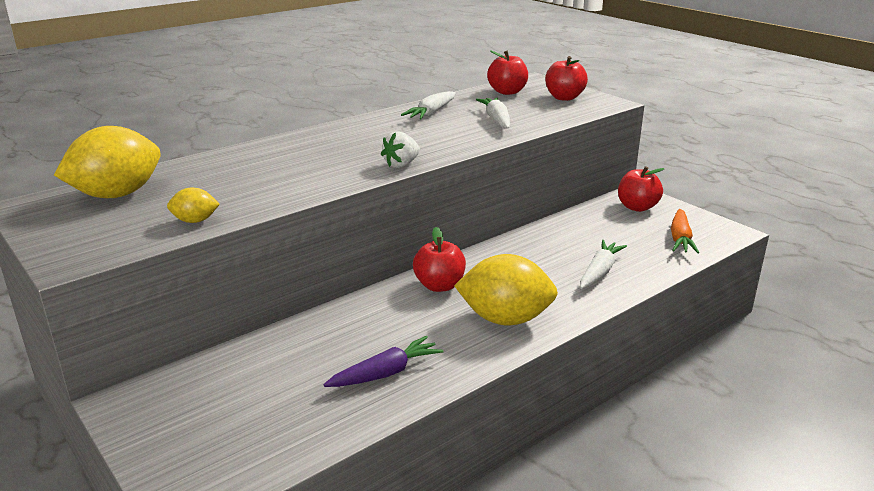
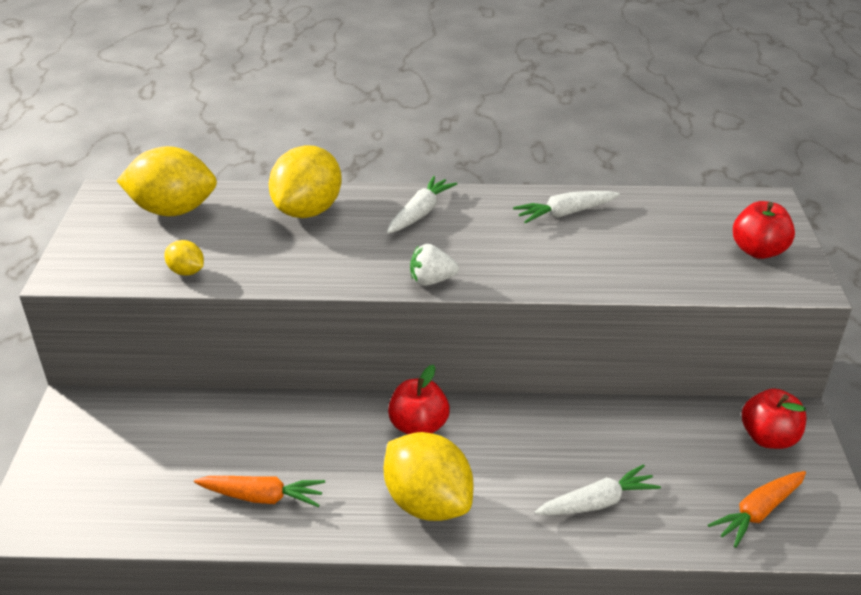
camera: 40 degrees right, 10 degrees up
(243, 161) = (308, 210): none -> yellow lemon
(385, 373) = (262, 497): purple carrot -> orange carrot
(496, 120) = (620, 255): white carrot -> white carrot (420, 213)
(507, 92) = (700, 212): red apple -> none

